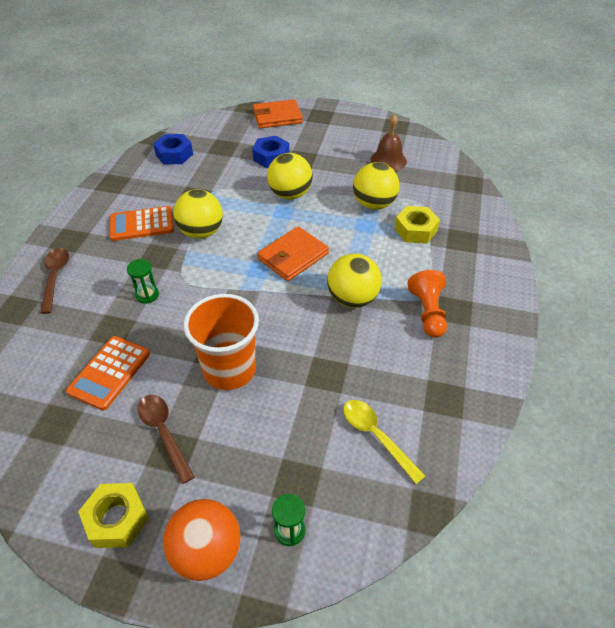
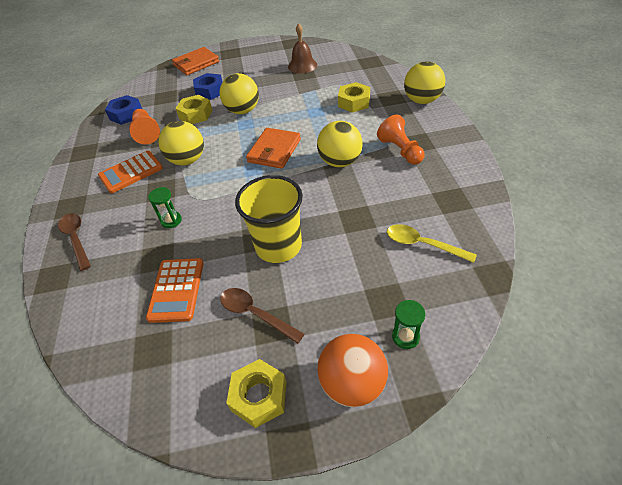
camera: 20 degrees left, 0 degrees up
(181, 184) = (146, 133): none -> orange pawn
(229, 369) = (278, 246): orange cup -> yellow cup
(240, 180) = (196, 114): none -> yellow nut
(374, 204) = (312, 96): yellow ball -> yellow ball (422, 100)

